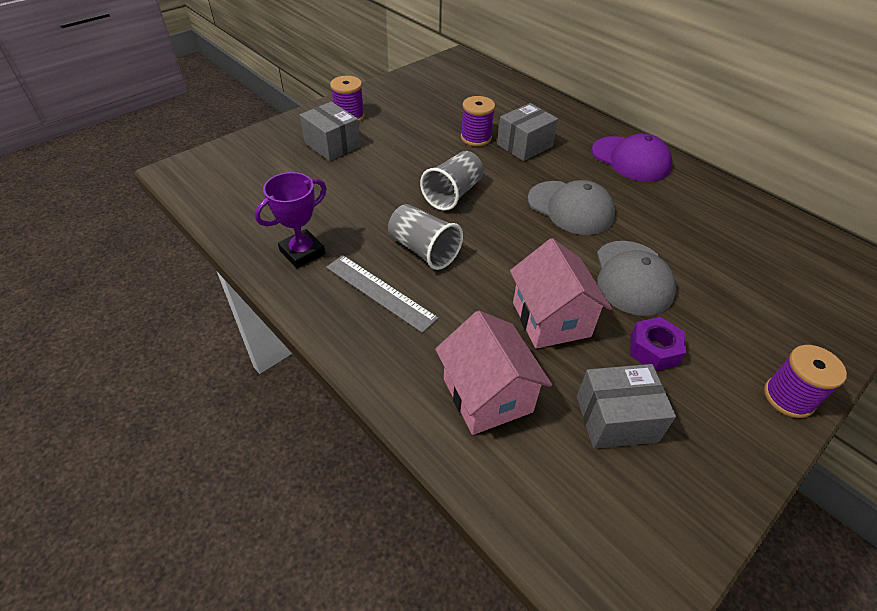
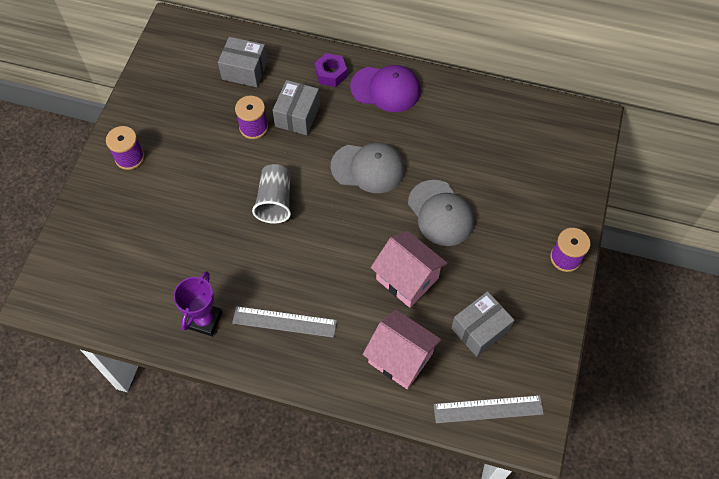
camera: 30 degrees left, 15 degrees up
(332, 145) = (141, 199): grey box -> grey box (244, 70)
(423, 250) = (289, 268): grey cup -> none
(572, 526) = (488, 409): none -> grey ruler
(654, 350) = (479, 266): purple nut -> purple nut (331, 74)

